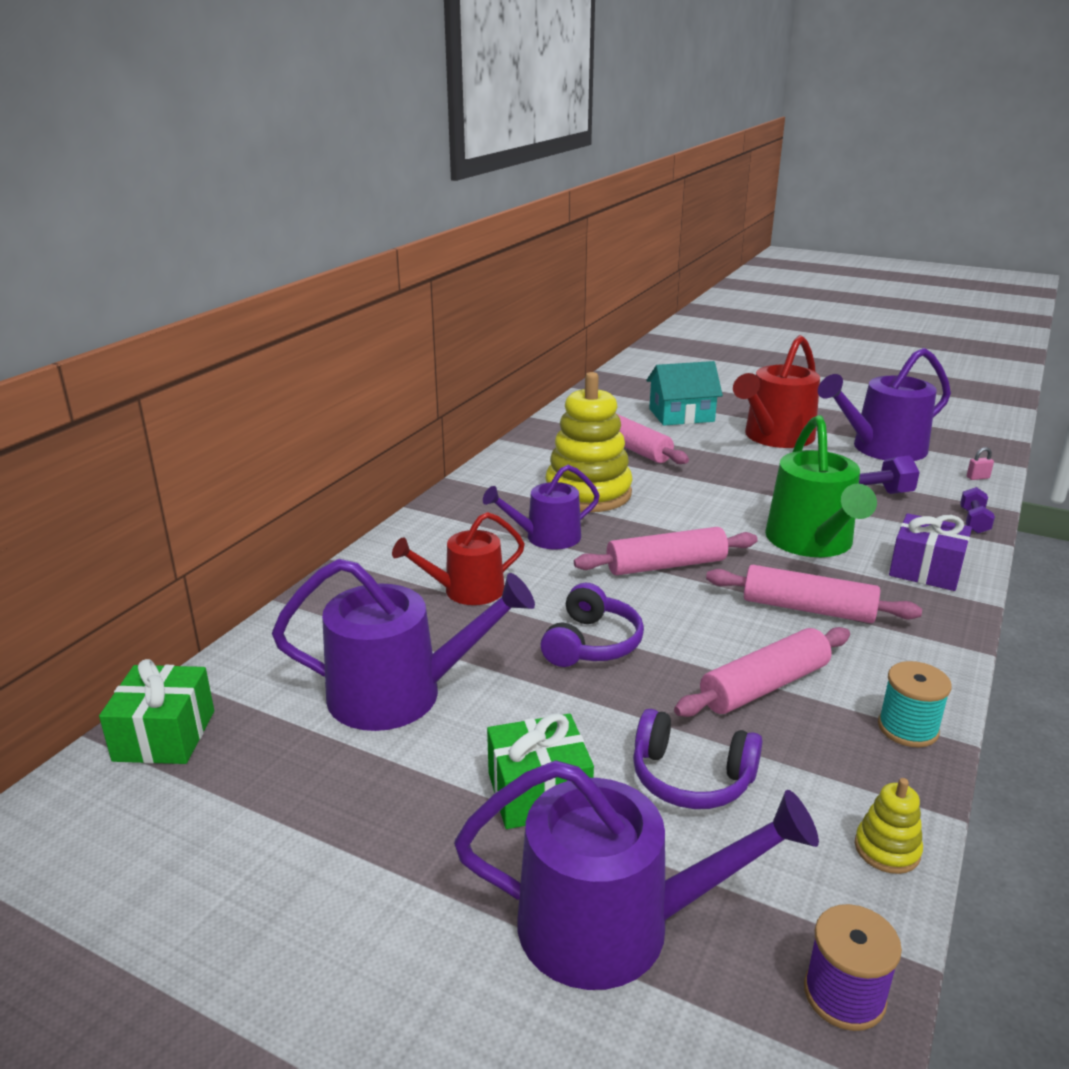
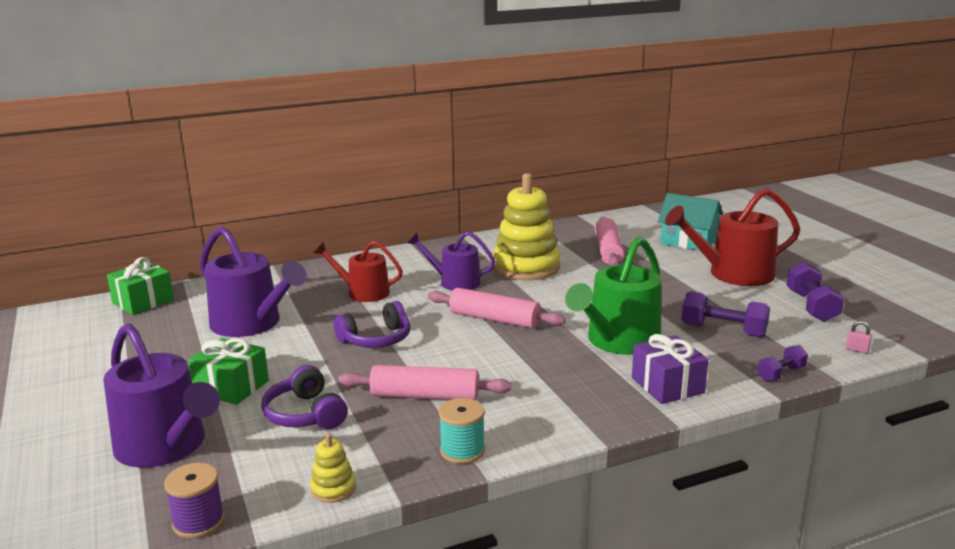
camera: 40 degrees right, 5 degrees down
(808, 609) = (534, 372): pink rolling pin -> none
(882, 449) = (811, 306): purple watering can -> purple dumbbell

